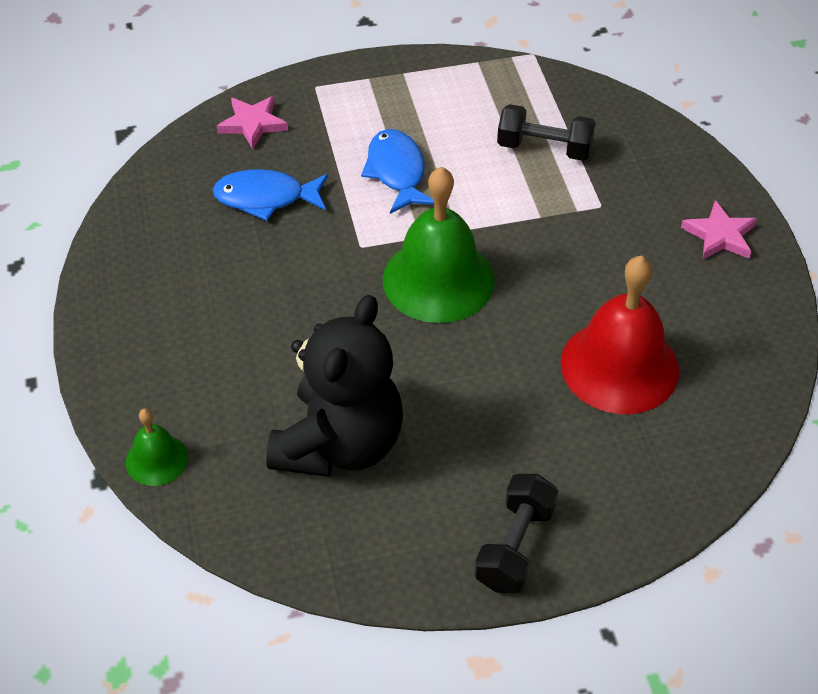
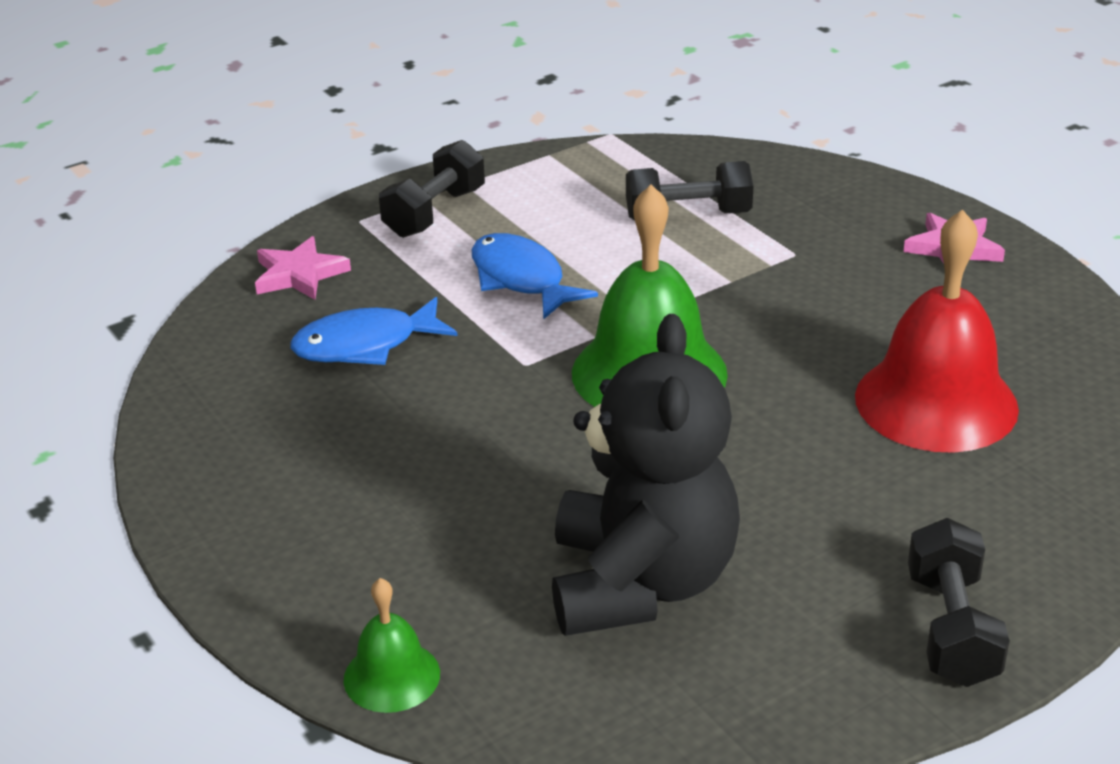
camera: 20 degrees left, 15 degrees down
(369, 94) = (435, 213): none -> black dumbbell

